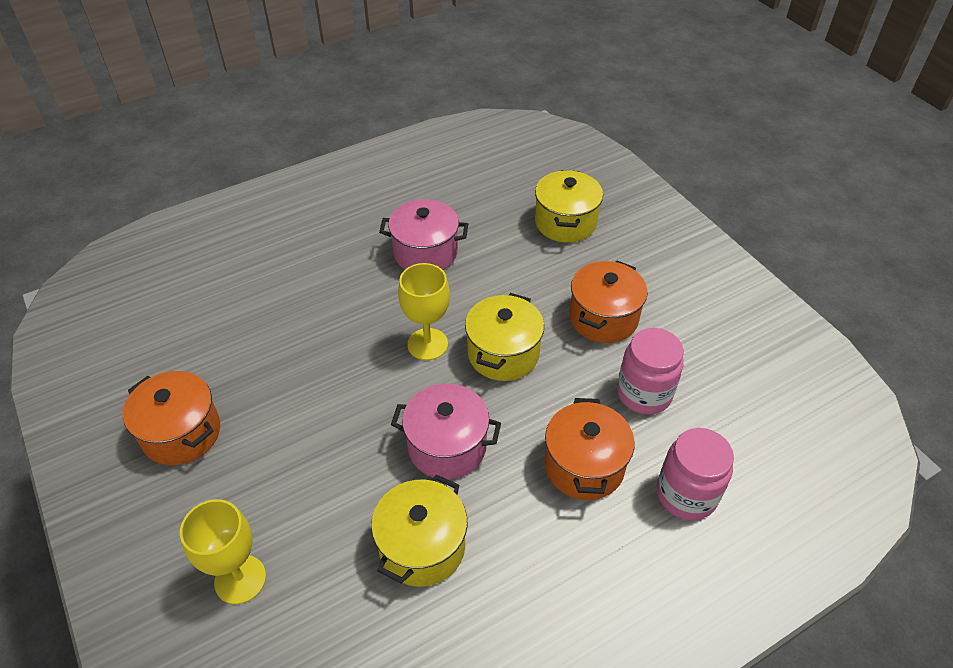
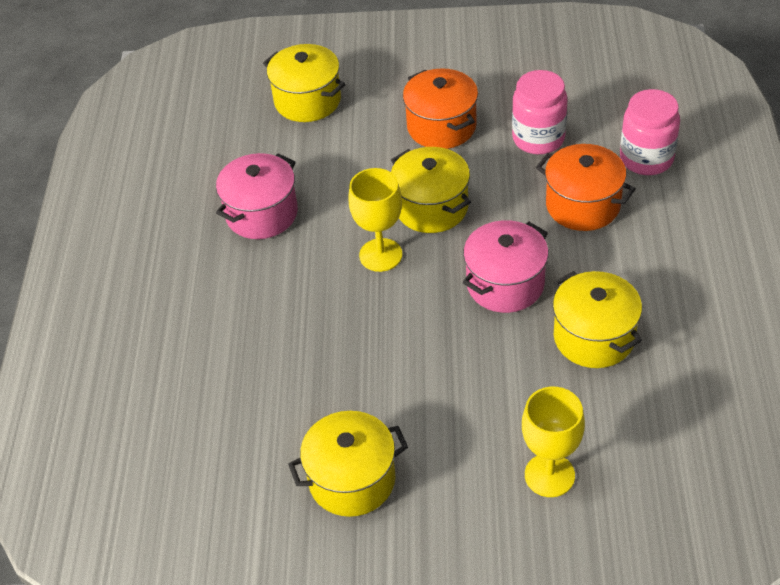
camera: 55 degrees left, 0 degrees up
(181, 433) = (352, 480): orange pot -> yellow pot

